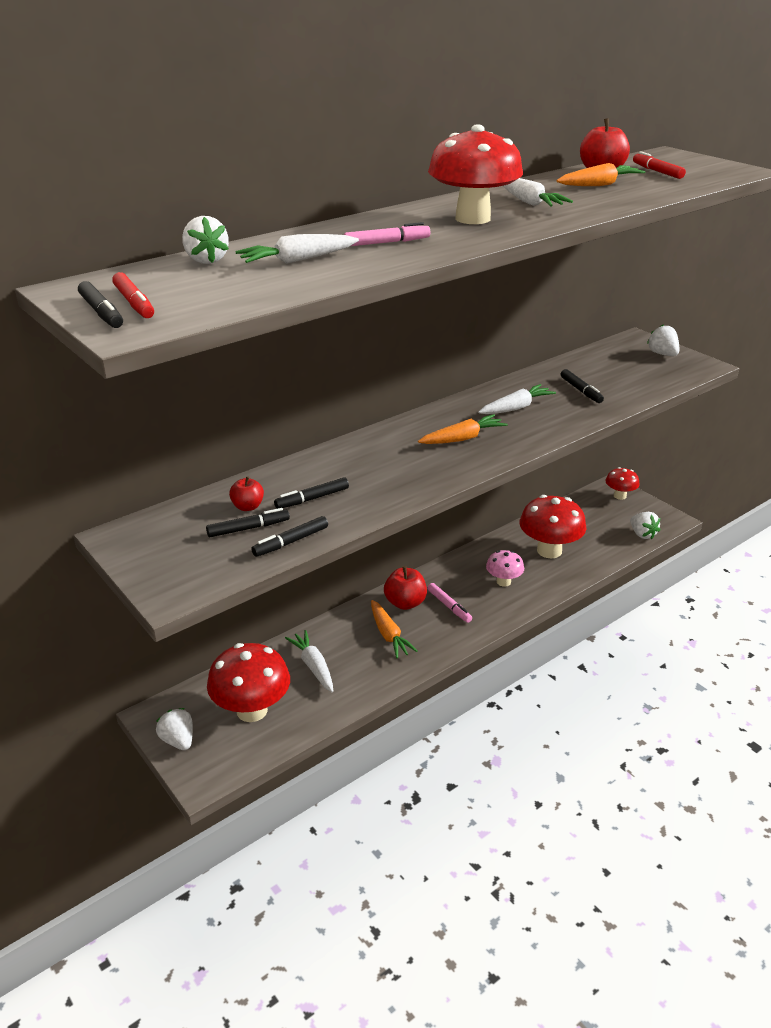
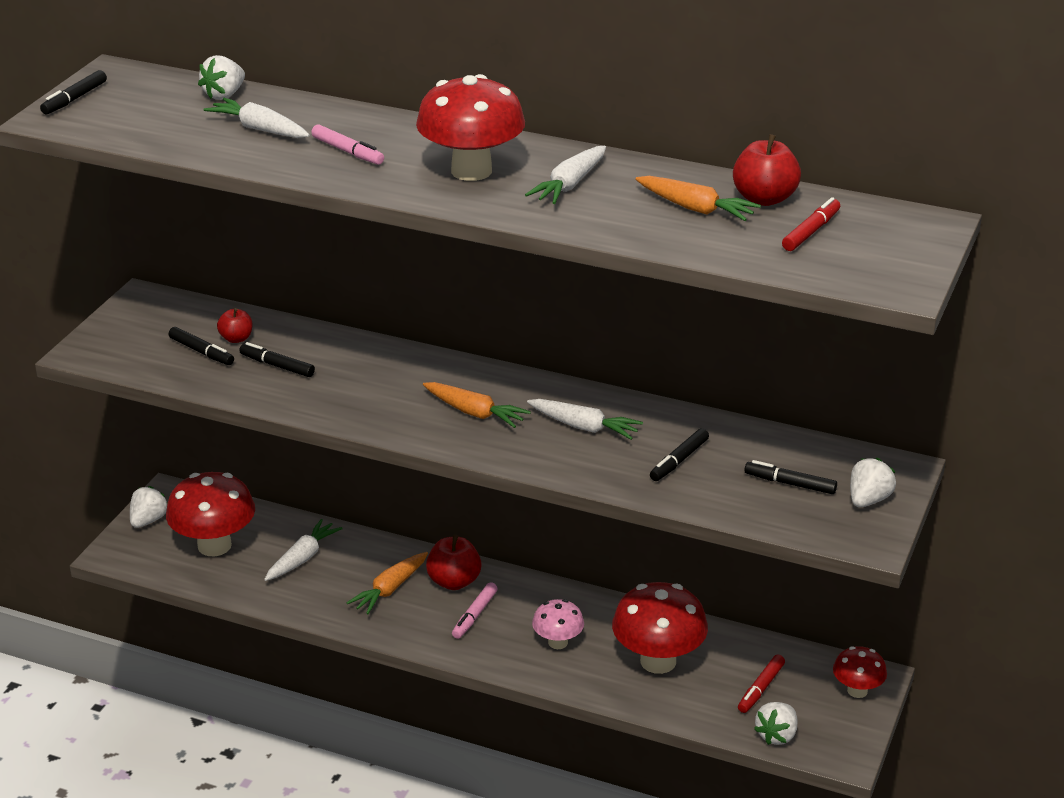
camera: 60 degrees right, 0 degrees up
(134, 303) = (102, 103): red marker -> red marker (760, 688)
(290, 542) = (197, 380): black marker -> black marker (790, 483)

